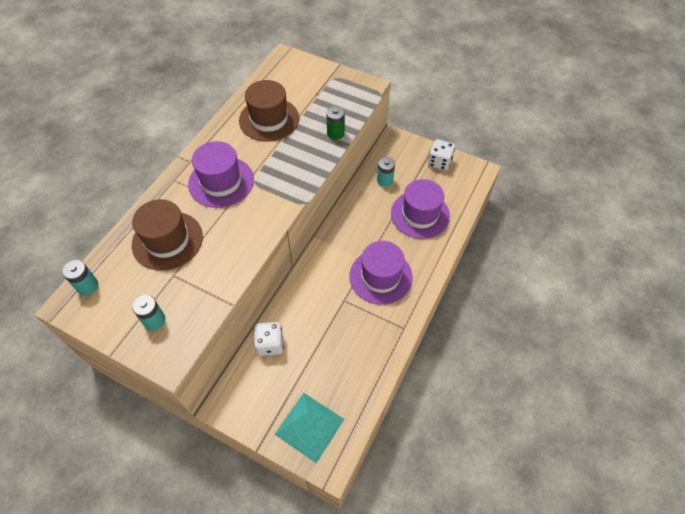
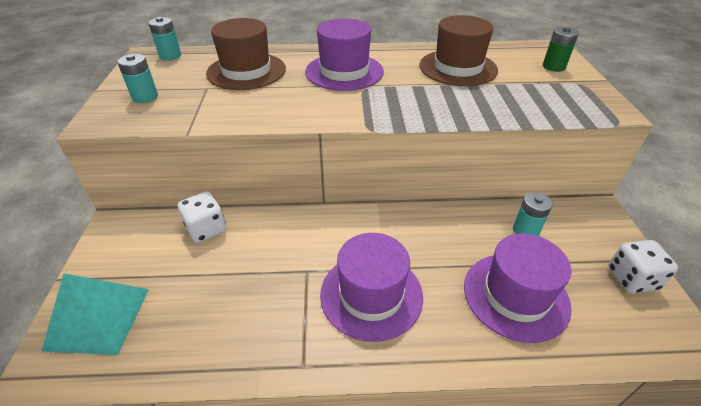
camera: 60 degrees right, 15 degrees down
(335, 133) = (502, 113): green battery -> green battery (553, 67)

